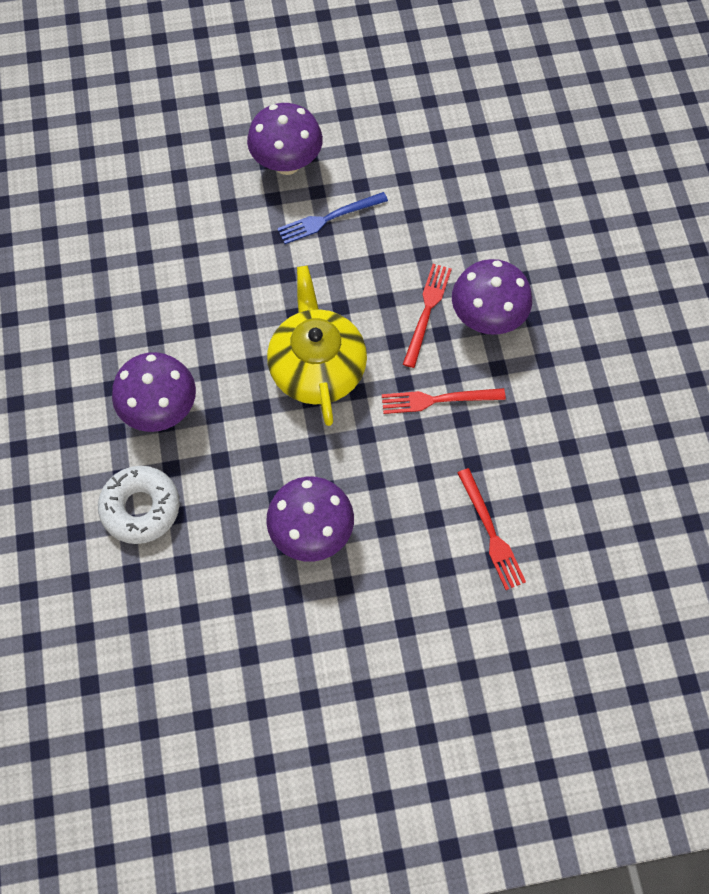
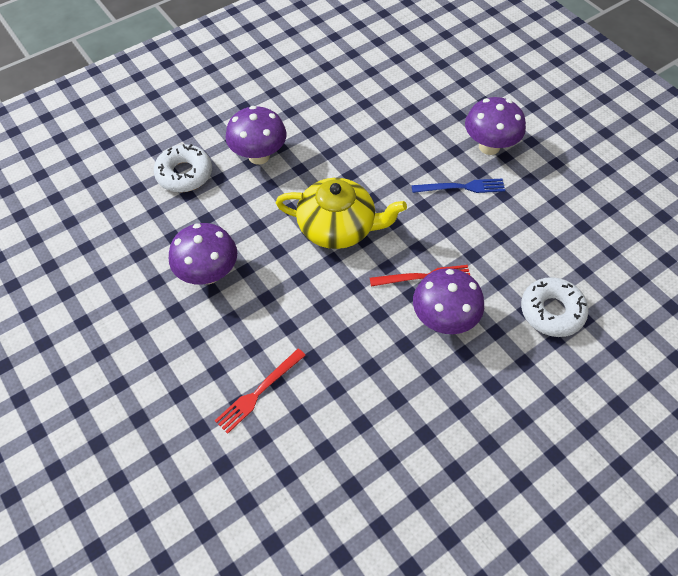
camera: 65 degrees right, 10 degrees down
(317, 367) = (338, 227): yellow teapot -> yellow teapot turned 45 degrees clockwise
(329, 218) = (461, 187): blue fork -> blue fork turned 135 degrees clockwise
(438, 400) = (353, 313): red fork -> none
(523, 218) = (551, 311): none -> white donut

